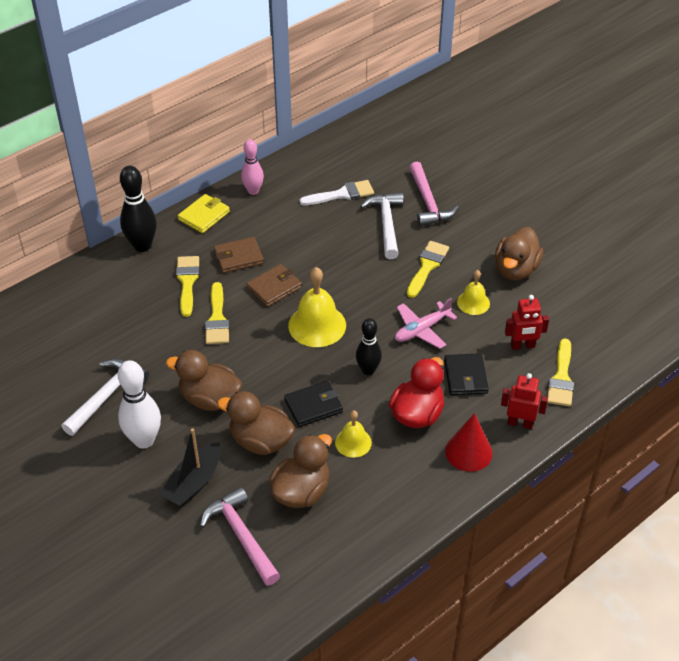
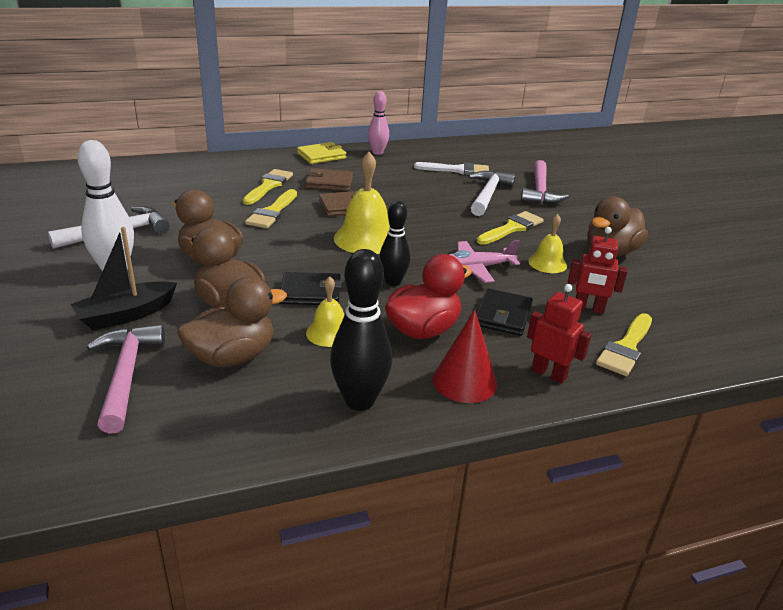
camera: 20 degrees right, 15 degrees down
(142, 246) = (252, 159): black bowling pin -> black bowling pin (359, 401)

